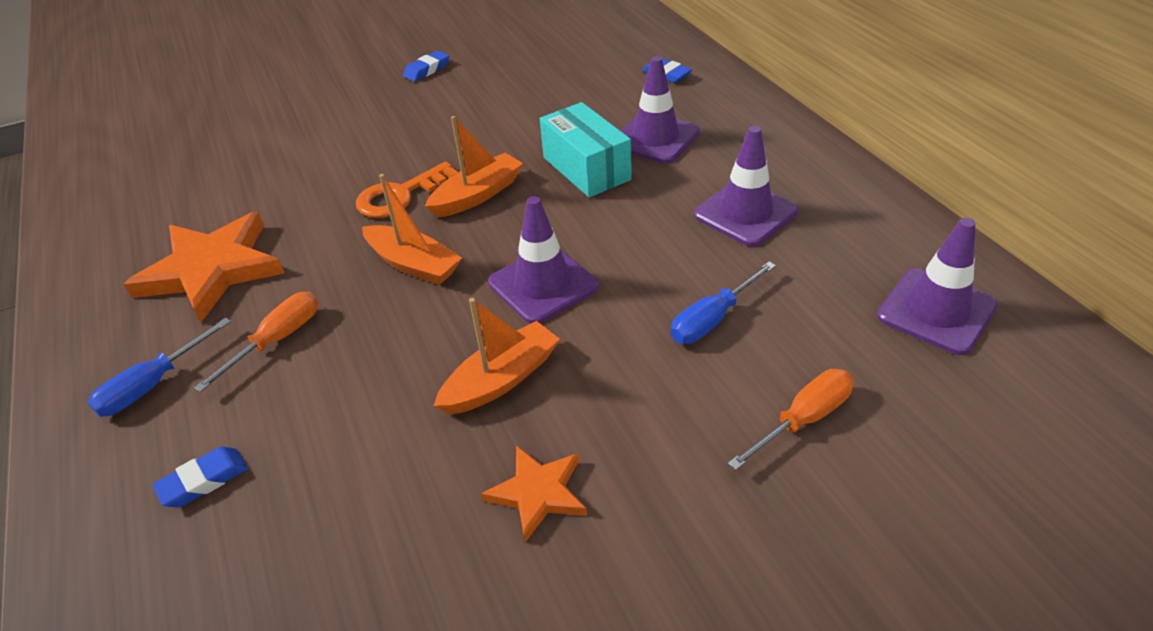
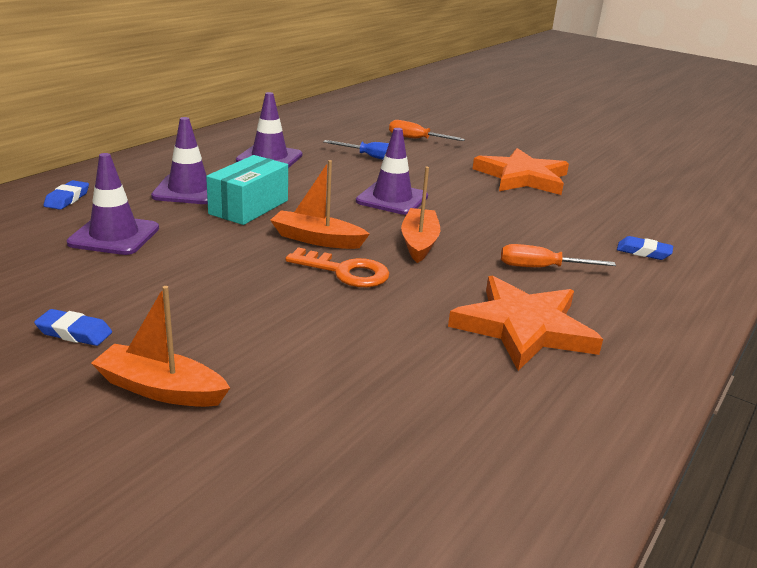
camera: 125 degrees left, 15 degrees down
(153, 385) = (633, 298): blue screwdriver -> none
(501, 379) = (475, 196): orange boat -> orange boat (160, 389)
(538, 493) = (522, 177): orange star -> orange star, size x1.87
(936, 311) = (319, 121): purple traffic cone -> purple traffic cone (114, 236)

